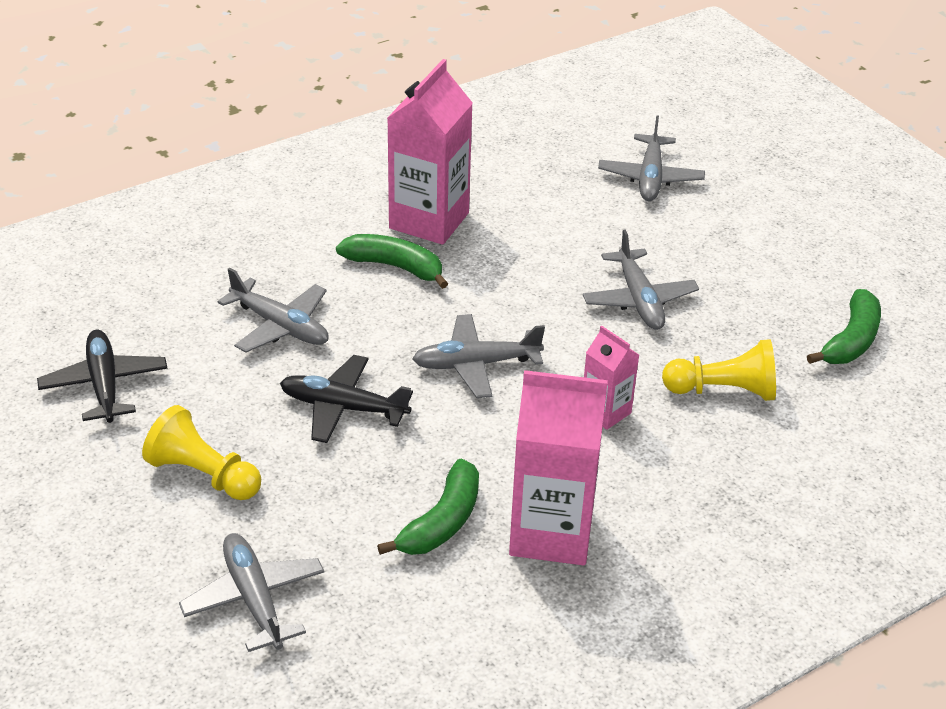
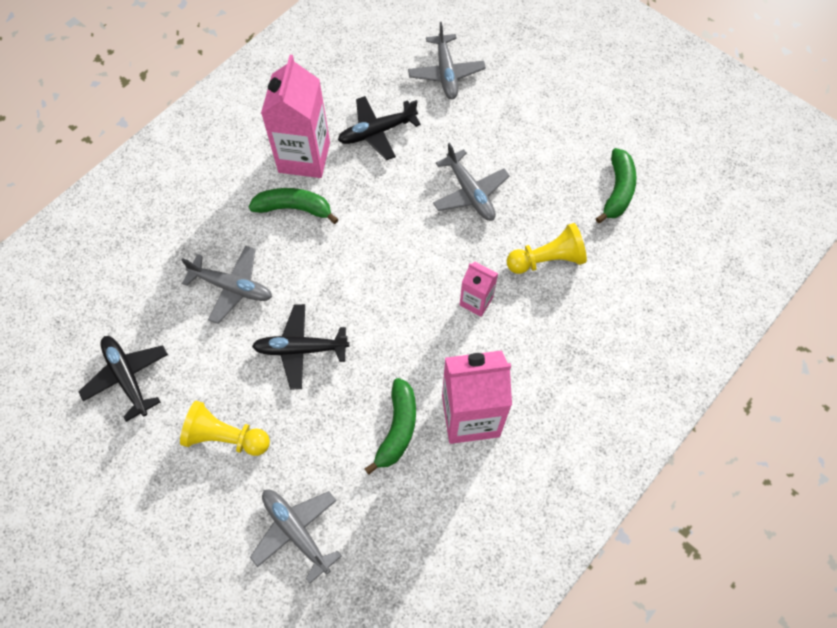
camera: 15 degrees left, 25 degrees up
(475, 364) = (377, 283): grey plane -> none
(535, 216) = (377, 132): none -> black plane

